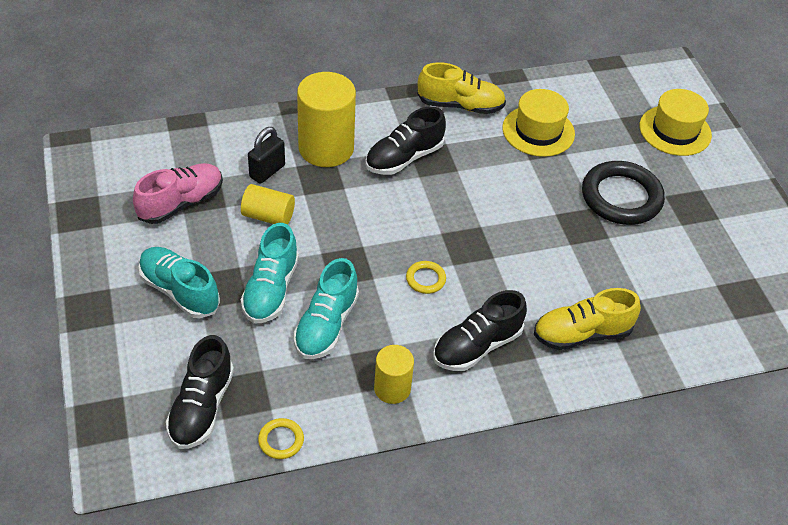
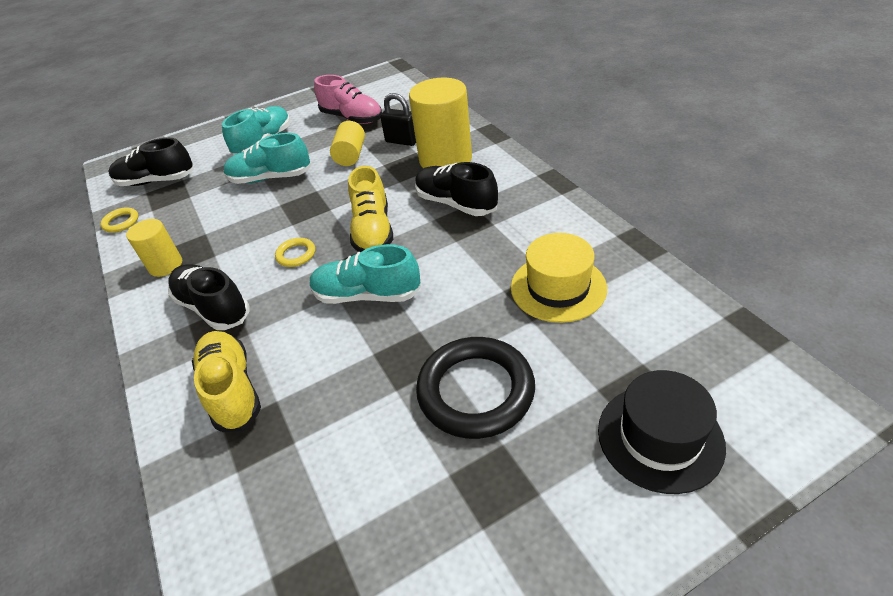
camera: 85 degrees right, 5 degrees down
(326, 325) = (235, 213): turquoise shoe -> turquoise shoe (367, 295)
(460, 105) = (560, 219): yellow shoe -> yellow shoe (373, 231)
(675, 130) = (660, 437): yellow hat -> black hat

